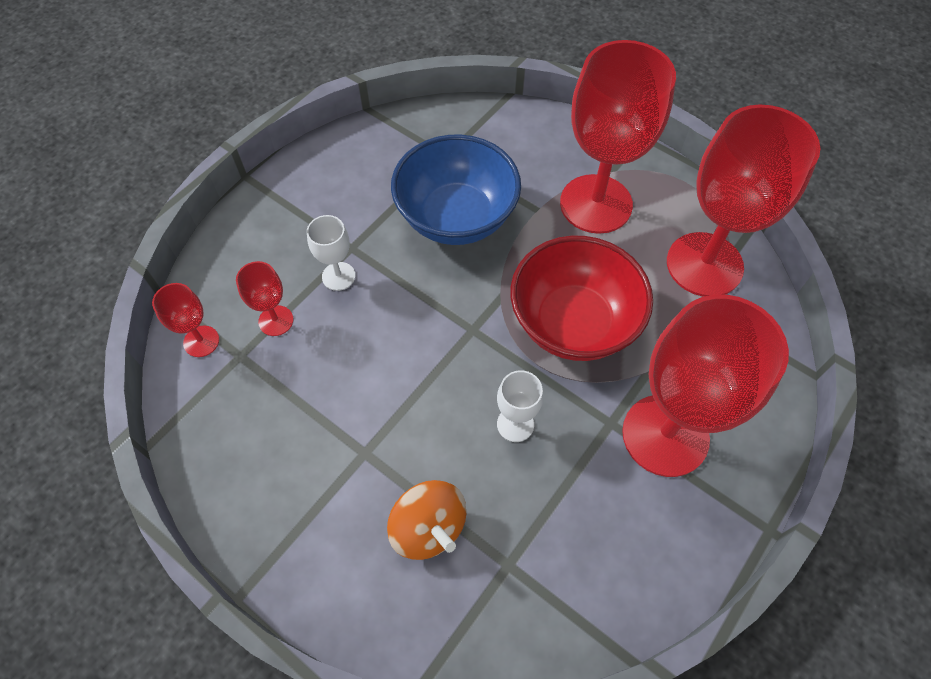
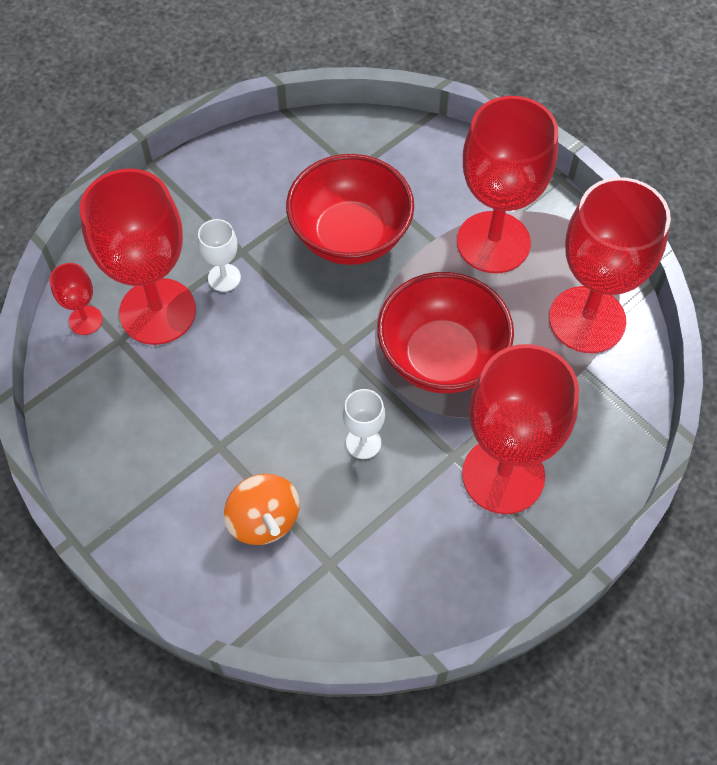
camera: 10 degrees right, 0 degrees up
(276, 320) = (157, 311): red goblet -> red goblet, size x2.29
(456, 217) = (350, 236): blue bowl -> red bowl

